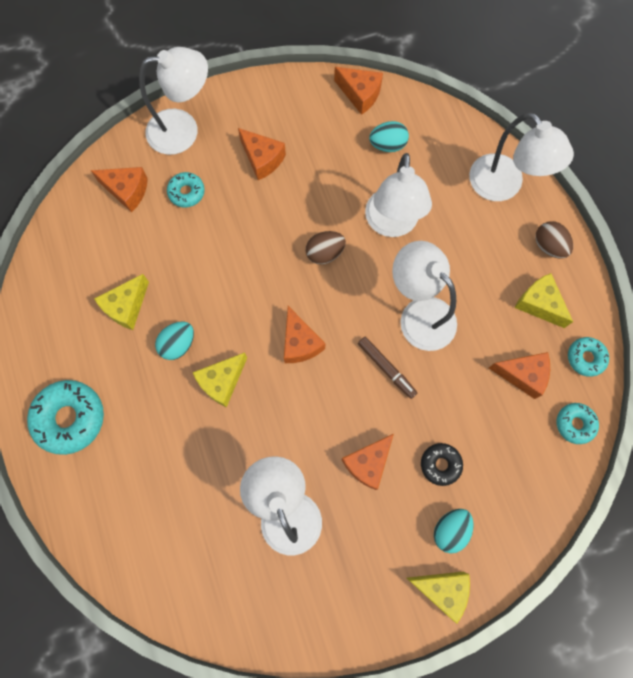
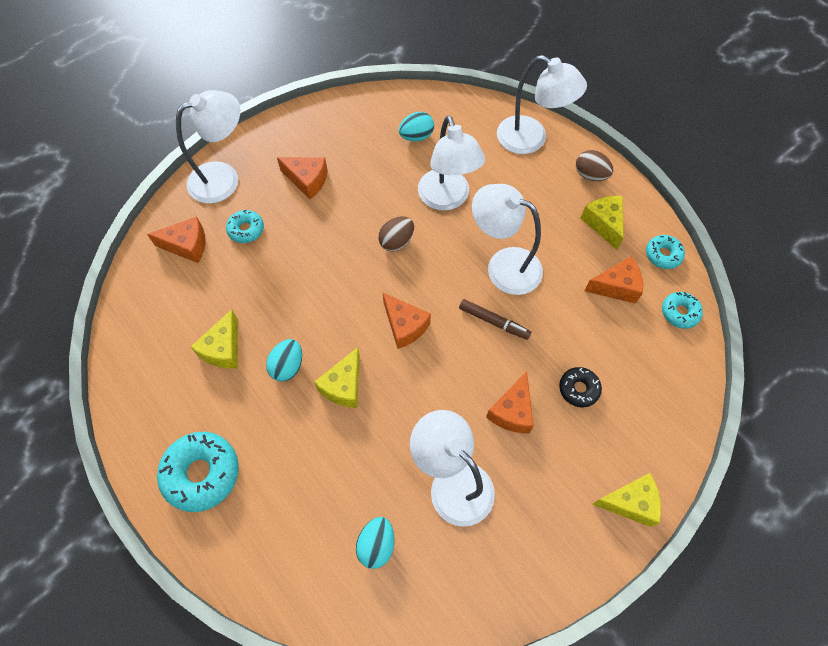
camera: 20 degrees left, 10 degrees down
(360, 94) = (375, 103): orange cheese -> none
(450, 530) = (613, 444): turquoise egg -> turquoise egg (376, 545)
(539, 304) = (603, 224): yellow cheese -> yellow cheese turned 45 degrees clockwise

